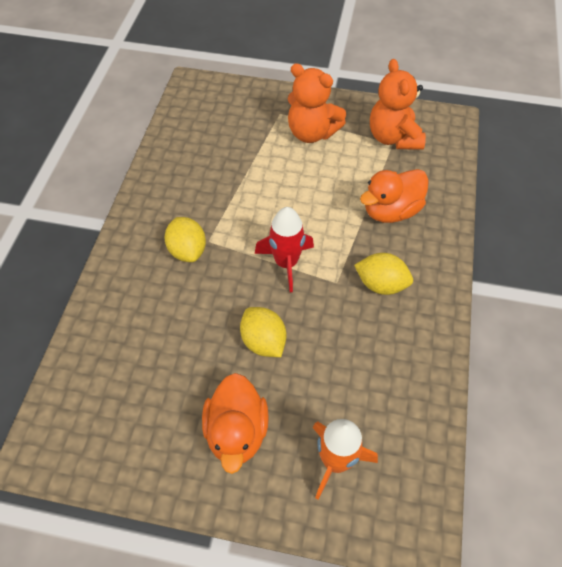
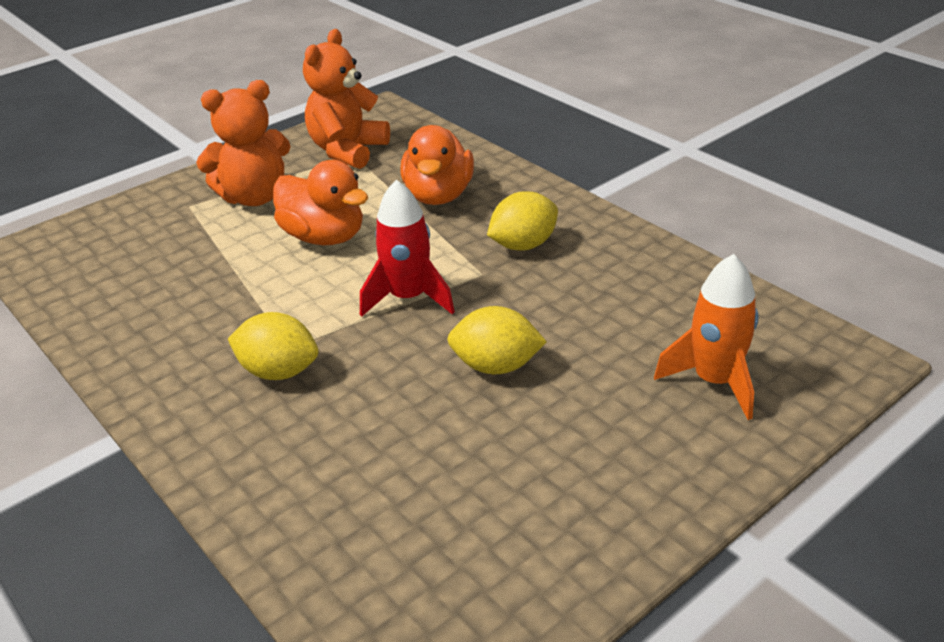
camera: 50 degrees left, 20 degrees down
(237, 432) = (600, 447): orange duck -> orange duck (324, 237)
(393, 138) = (347, 151): orange teddy bear -> orange teddy bear turned 90 degrees clockwise

